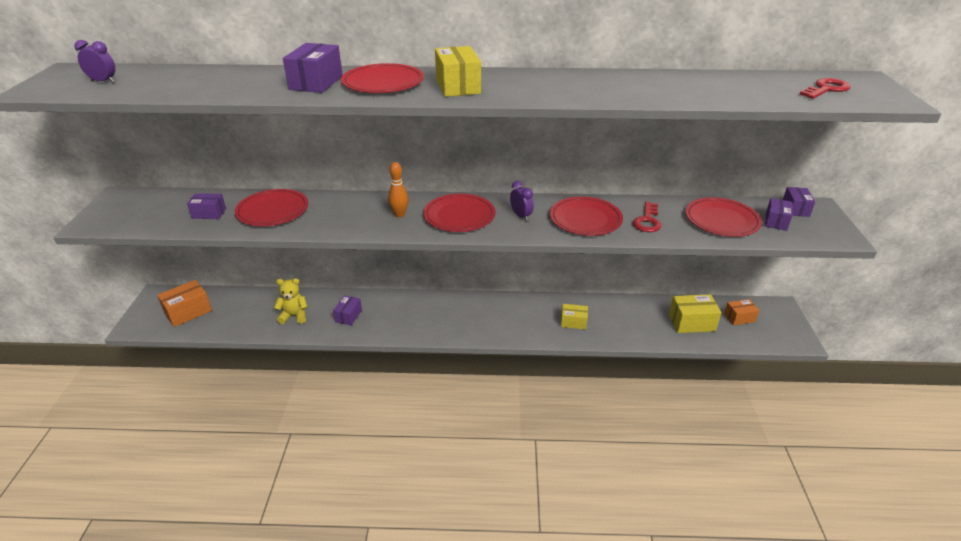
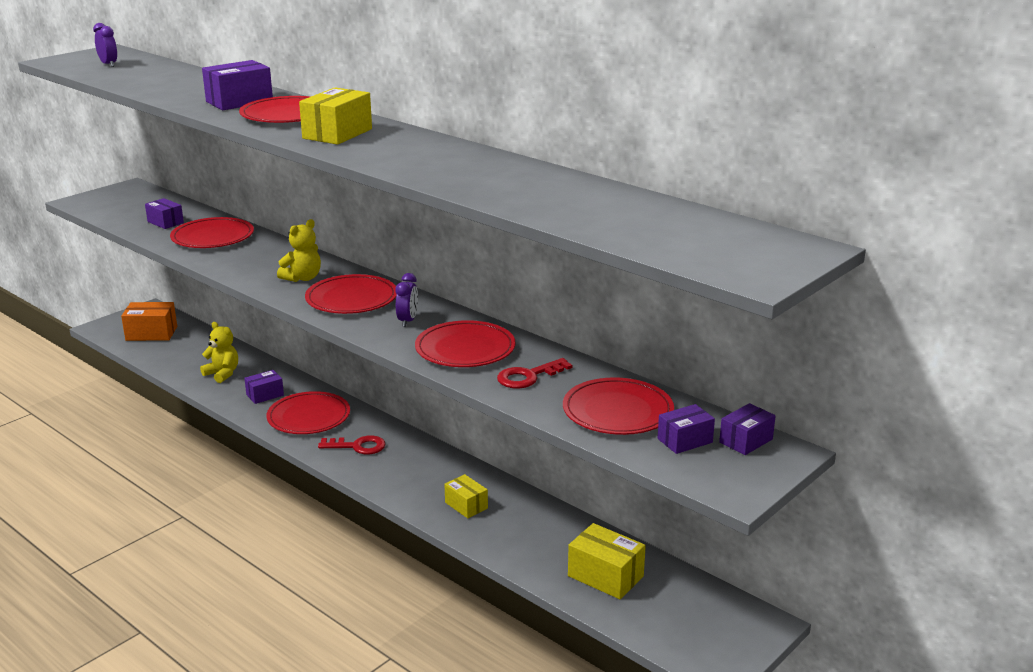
camera: 40 degrees right, 10 degrees down
(399, 215) = (302, 278): orange bowling pin -> yellow teddy bear
(401, 316) = (309, 417): none -> red plate
(739, 318) = (680, 604): orange box -> none
(826, 89) = (707, 241): red key -> red key (358, 446)

